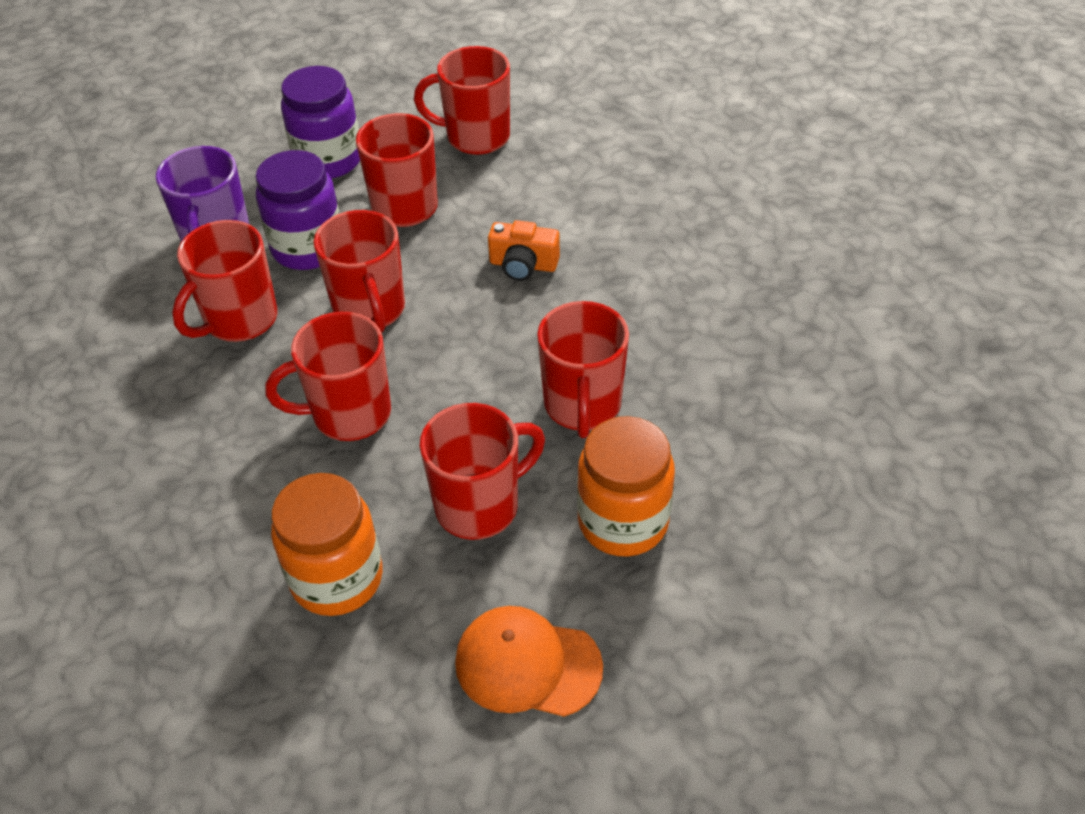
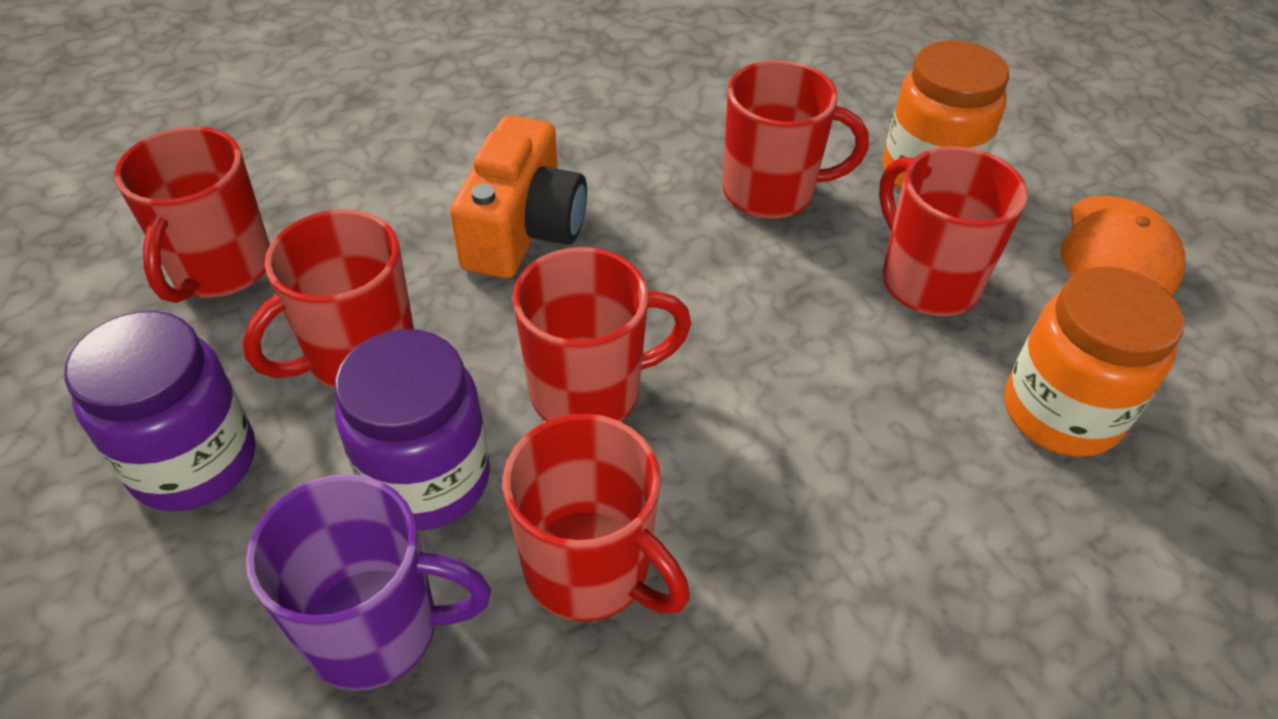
camera: 90 degrees left, 0 degrees up
(349, 414) = (793, 410): red mug -> none
(523, 265) = (524, 230): orange camera -> orange camera, size x1.62

